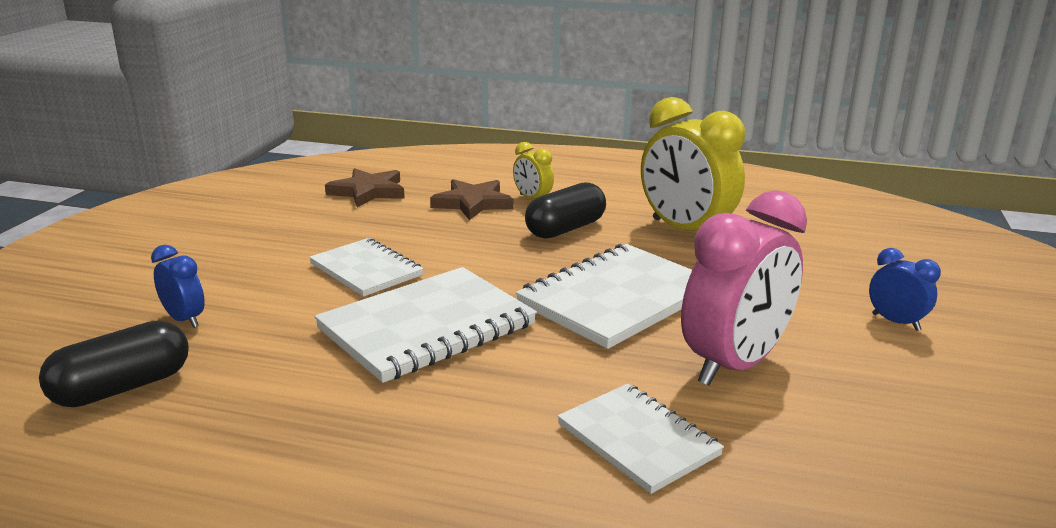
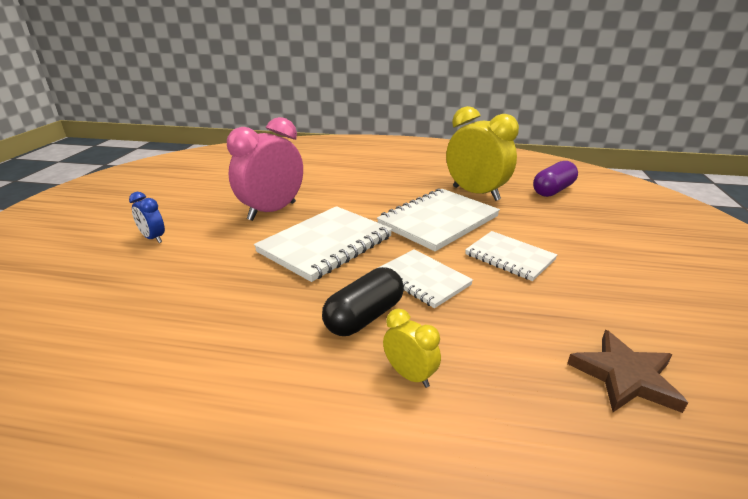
camera: 175 degrees right, 5 degrees up
(122, 388) = (553, 190): black capsule -> purple capsule
(184, 319) = (576, 218): blue clock -> none
(472, 203) = (479, 359): brown star -> none
(638, 440) = (328, 185): white notebook -> white notebook (422, 280)
(685, 231) = (242, 323): yellow clock -> yellow clock (476, 193)

